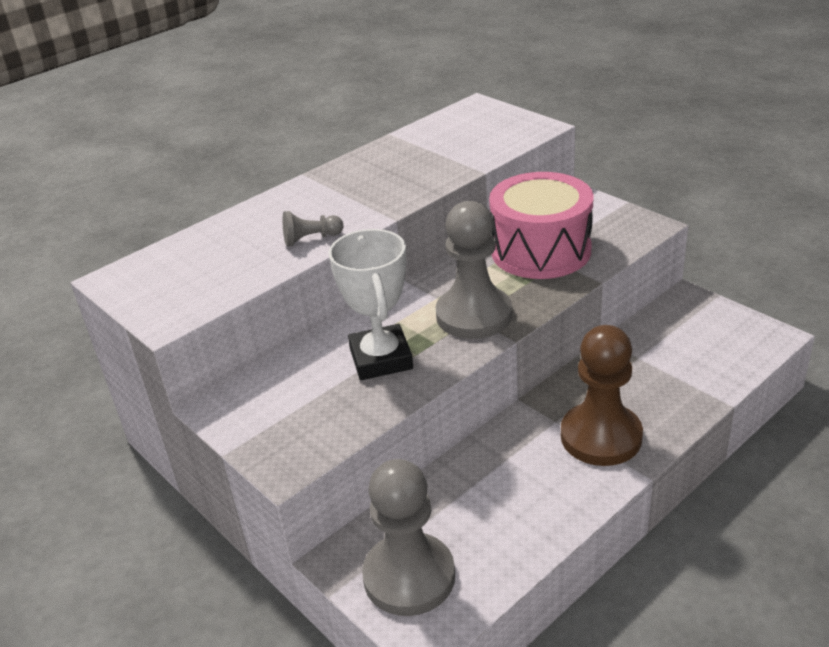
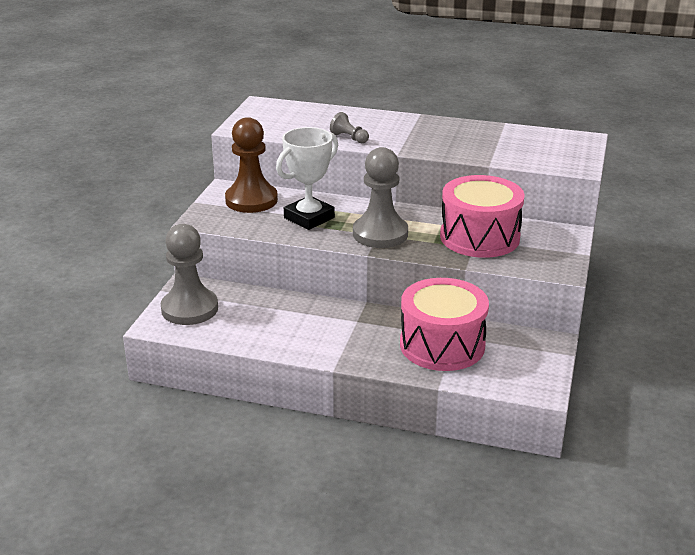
camera: 55 degrees right, 5 degrees down
(601, 437) = (356, 341): brown pawn -> brown pawn (251, 200)
(650, 373) = (442, 345): none -> pink drum

